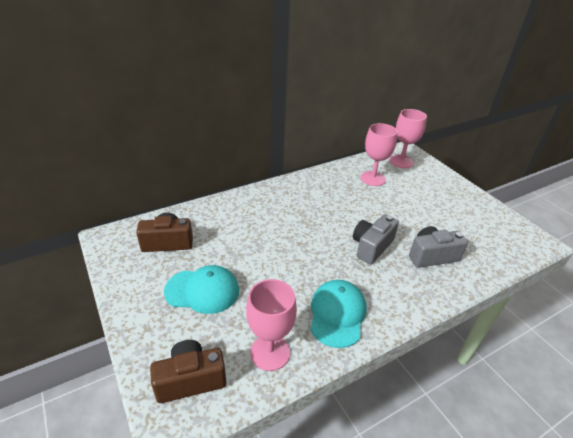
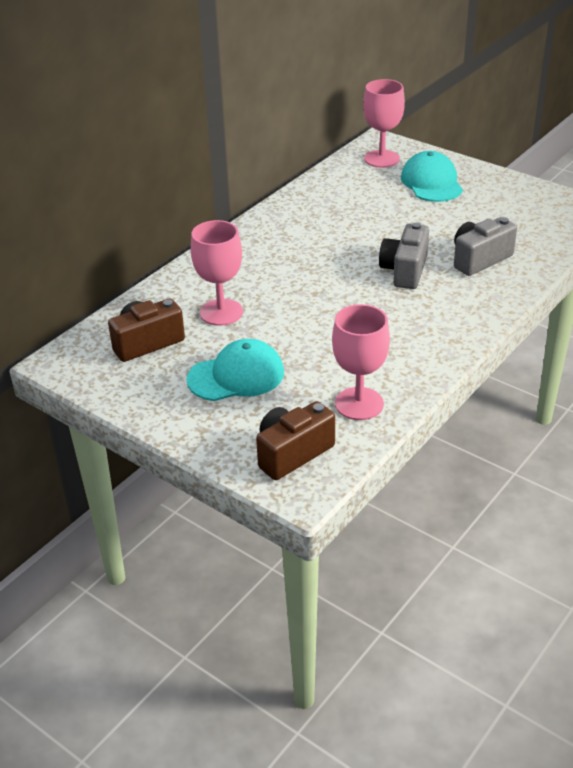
camera: 20 degrees left, 0 degrees up
(337, 314) = (408, 348): turquoise cap -> turquoise cap (431, 182)
(373, 178) = (357, 191): pink goblet -> pink goblet (221, 312)

